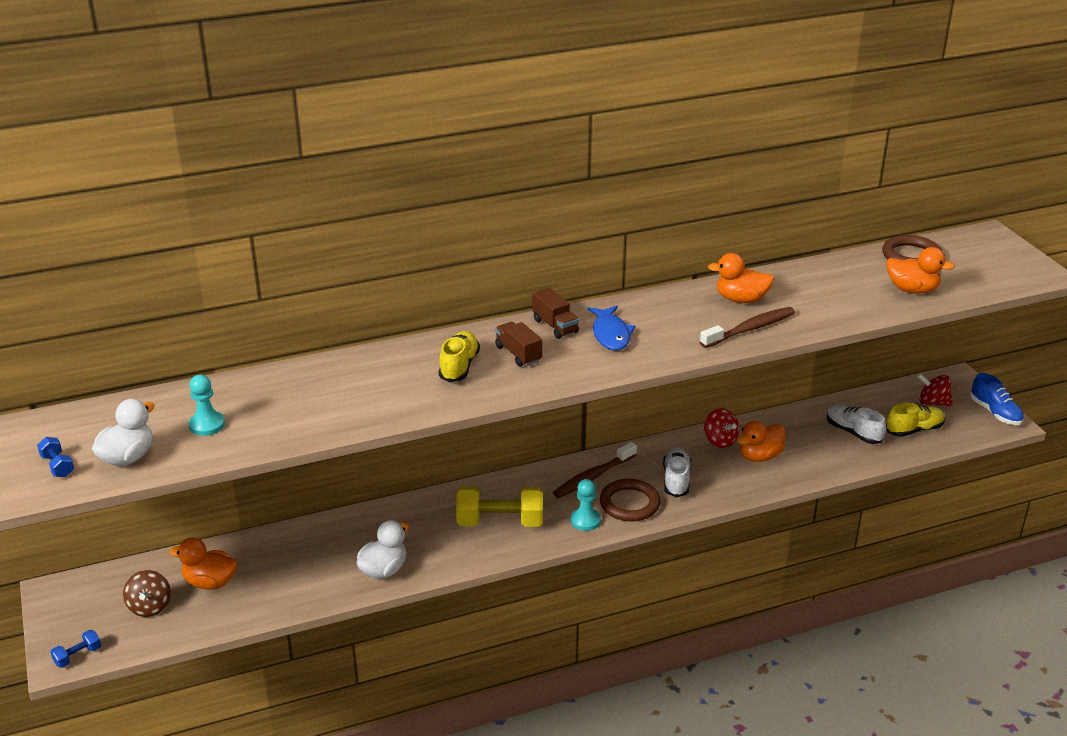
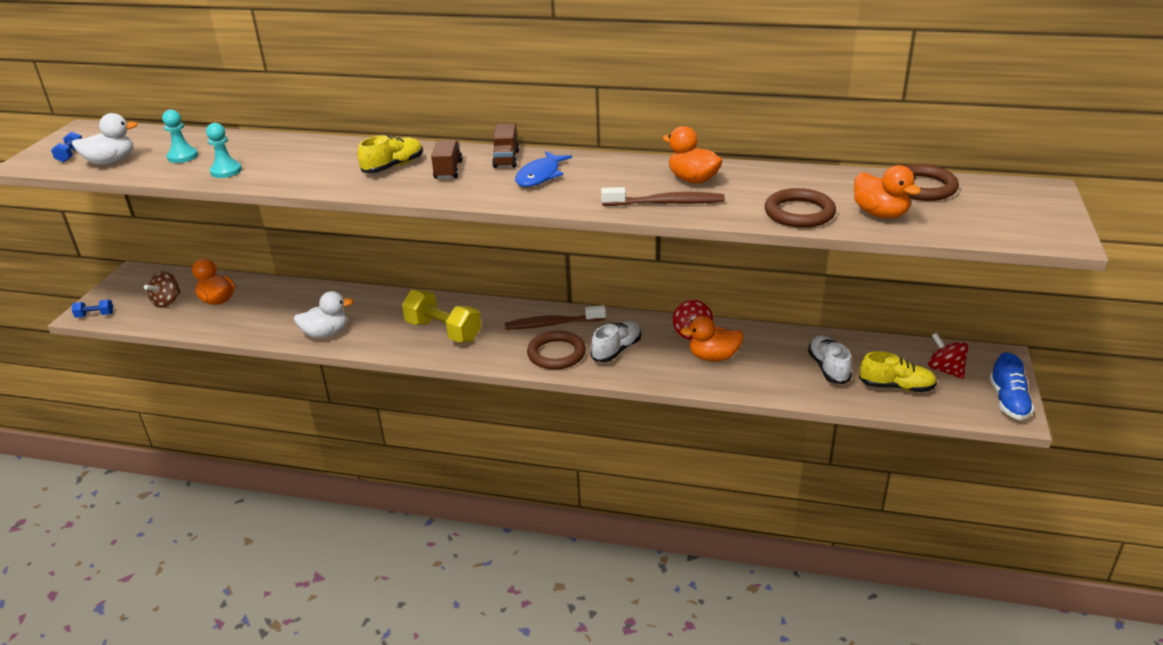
camera: 35 degrees right, 0 degrees up
(585, 520) = (506, 353): turquoise pawn -> turquoise pawn (226, 171)
(857, 306) = (799, 213): none -> brown ring

